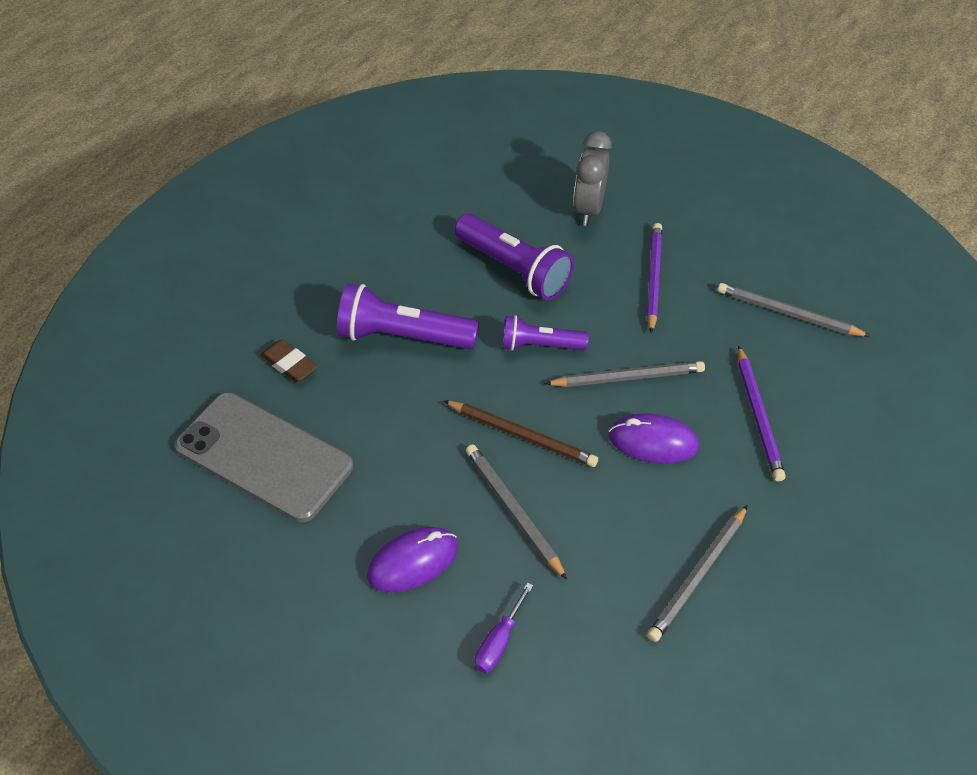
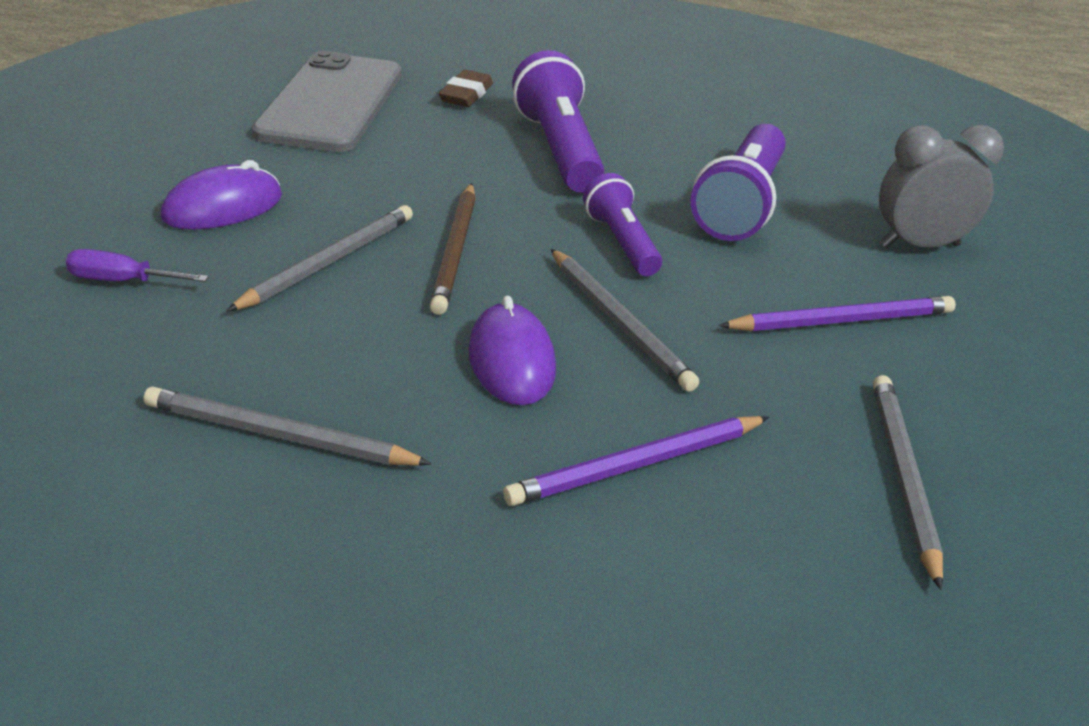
camera: 65 degrees right, 15 degrees down
(413, 562) = (223, 207): purple mouse -> purple mouse turned 75 degrees counterclockwise

